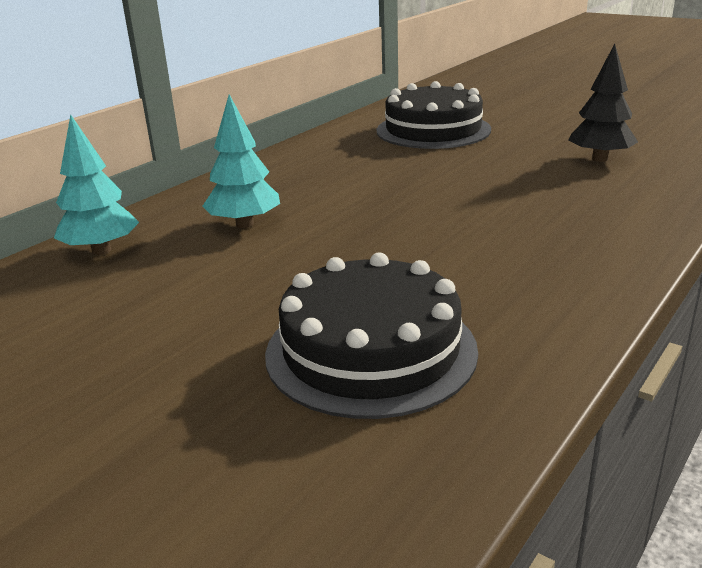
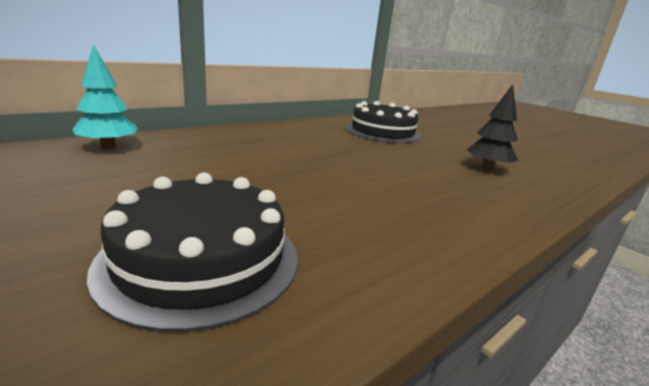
camera: 10 degrees right, 5 degrees down
(244, 224) = (212, 153): turquoise tree -> none

